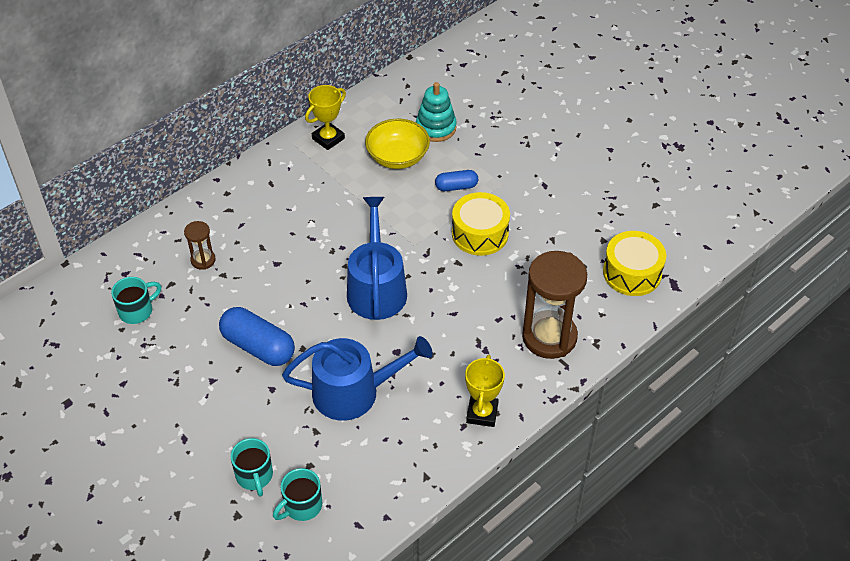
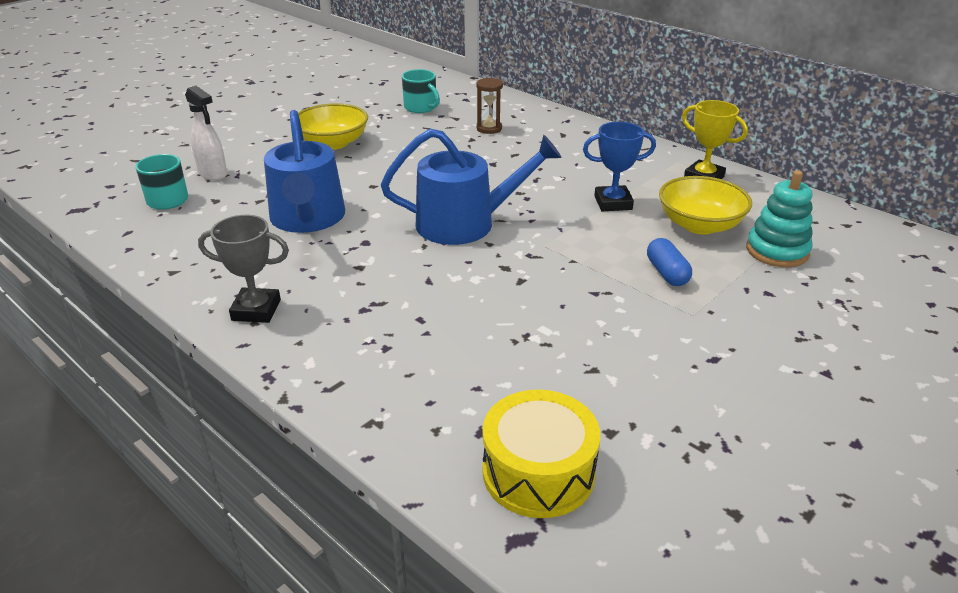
camera: 85 degrees right, 15 degrees down
(206, 382) = (333, 143): none -> yellow bowl
(254, 476) = (213, 174): turquoise mug -> white spray bottle
(258, 346) = (376, 163): blue capsule -> none
(358, 197) = (613, 203): none -> blue trophy
(480, 233) = (581, 297): yellow drum -> none
(482, 413) = (256, 310): yellow trophy -> grey trophy
(549, 337) = (386, 369): brown hourglass -> none

